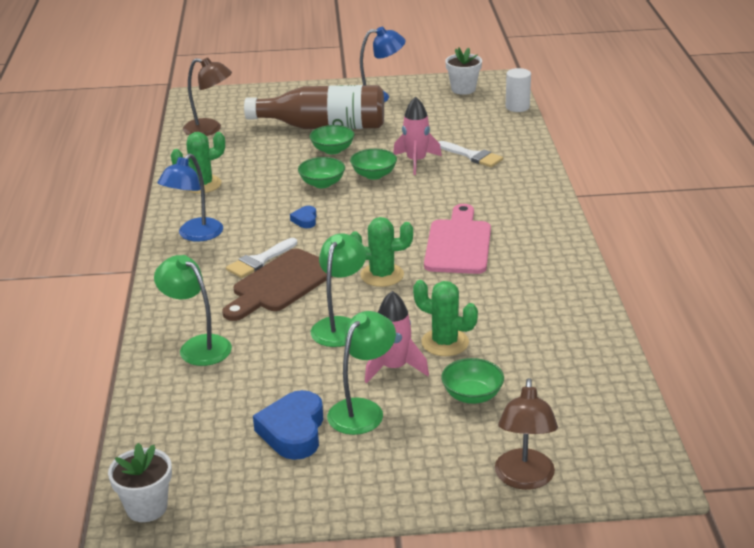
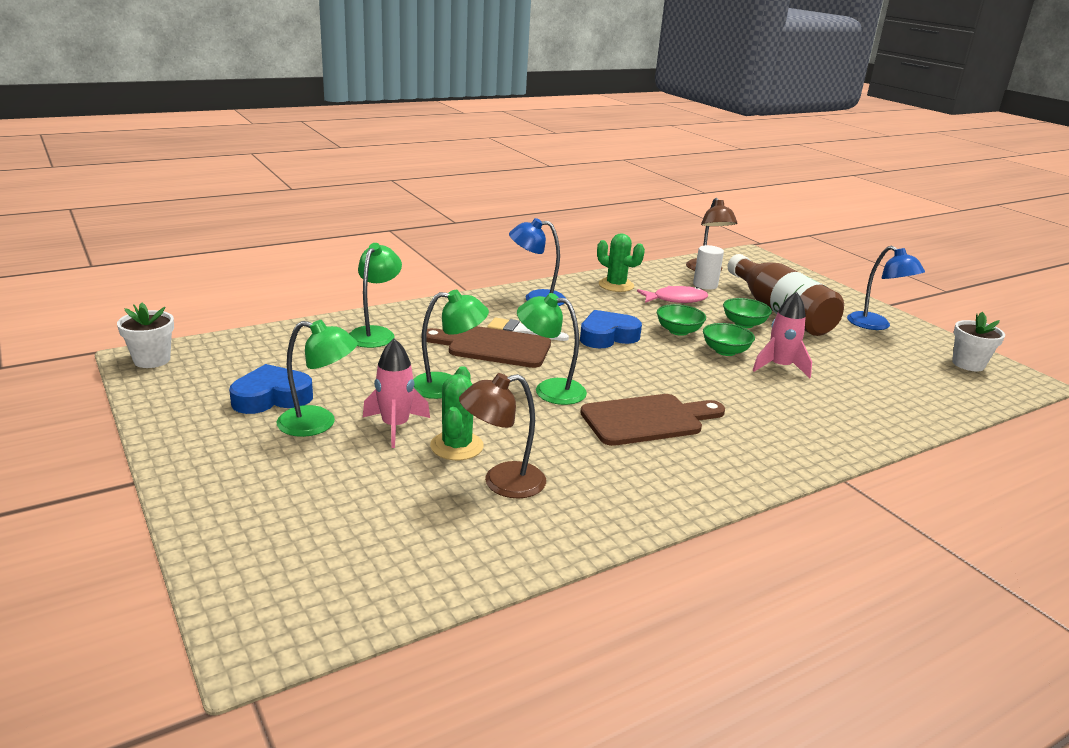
camera: 60 degrees right, 5 degrees down
(259, 165) = (676, 299): none -> pink fish
(305, 220) = (607, 336): blue heart -> blue heart, size x2.01
(382, 275) = (549, 390): green cactus -> green lamp
(458, 244) = (647, 420): pink cutting board -> brown cutting board
(472, 156) = (835, 395): white brush -> none
(472, 395) = (371, 480): green bowl -> none
(517, 107) = (984, 403): white cylinder -> white cylinder (705, 285)
(524, 479) = (234, 541): brown lamp -> brown lamp (502, 483)

